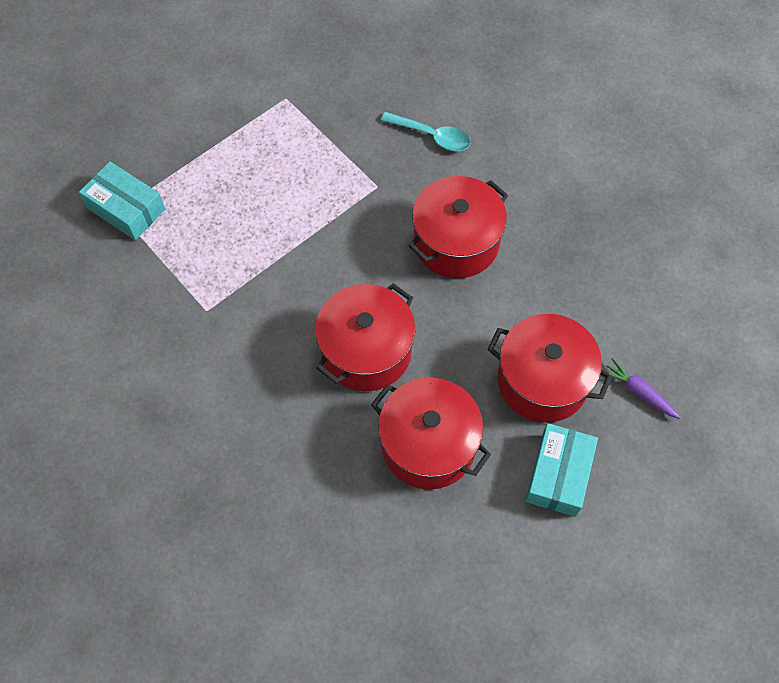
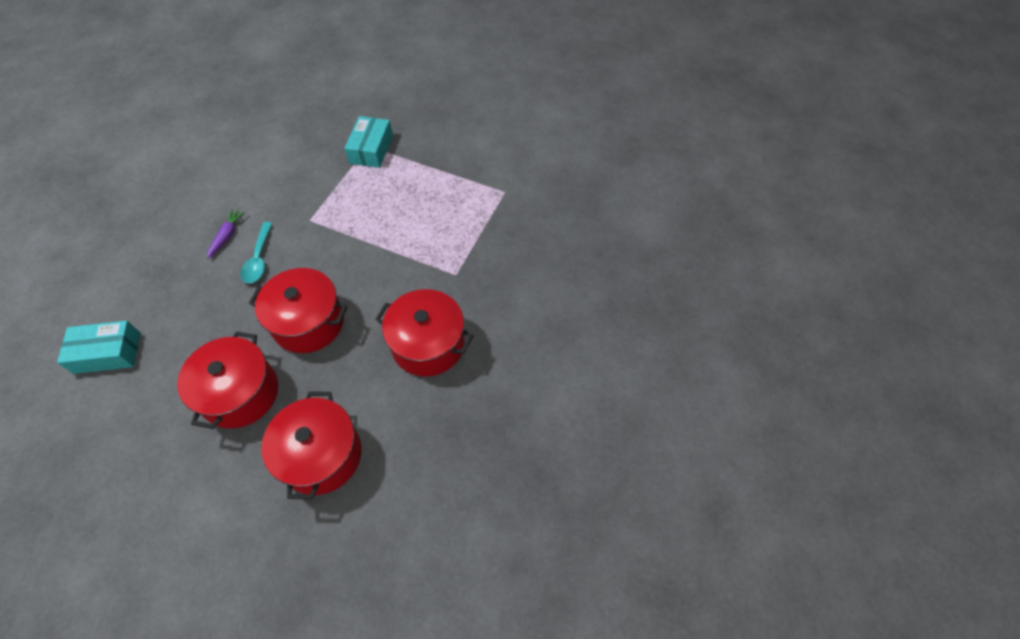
camera: 65 degrees right, 5 degrees down
(432, 136) = (520, 291): turquoise spoon -> turquoise spoon (259, 259)
(558, 474) = (237, 499): turquoise box -> turquoise box (108, 353)
(638, 392) = (335, 539): purple carrot -> purple carrot (227, 236)

